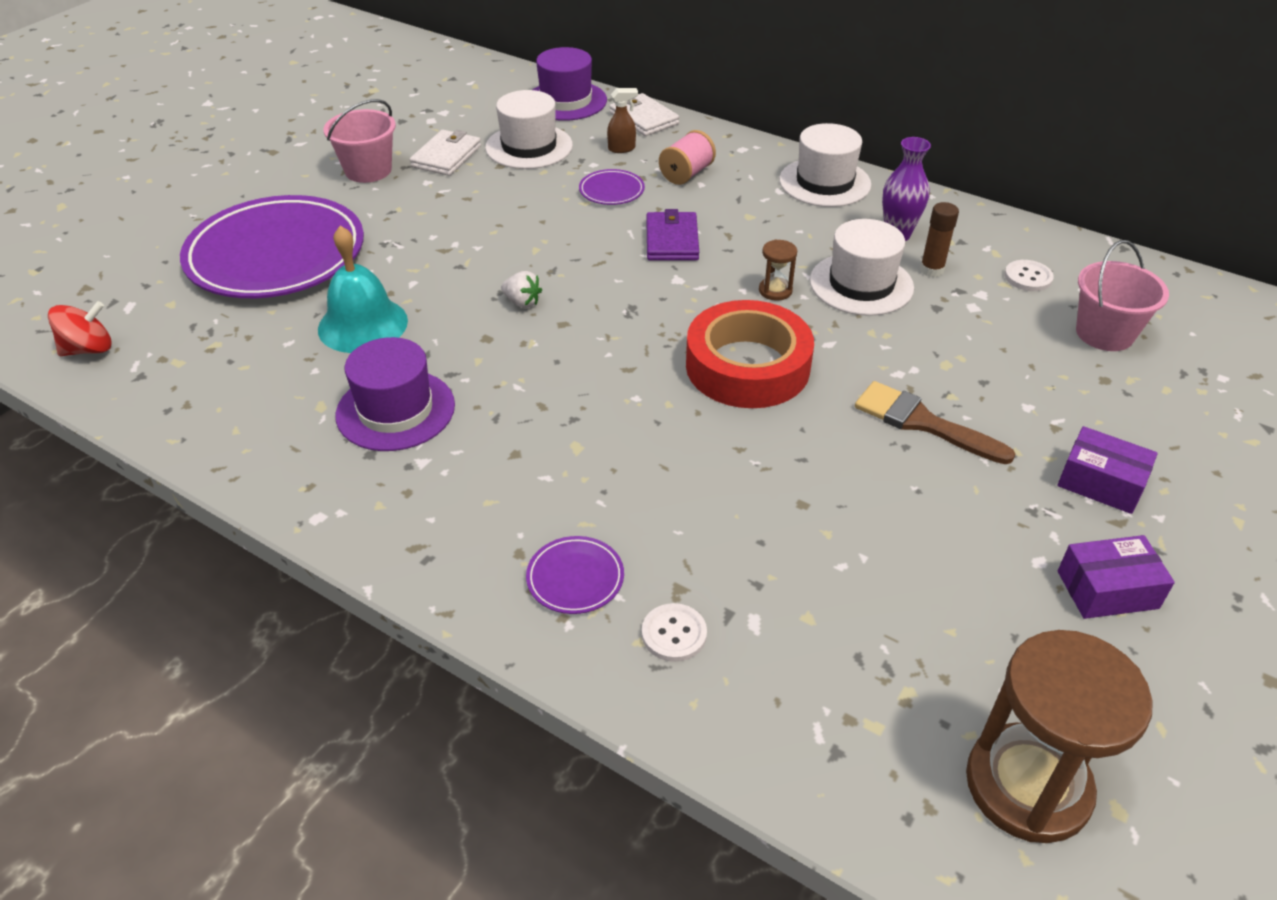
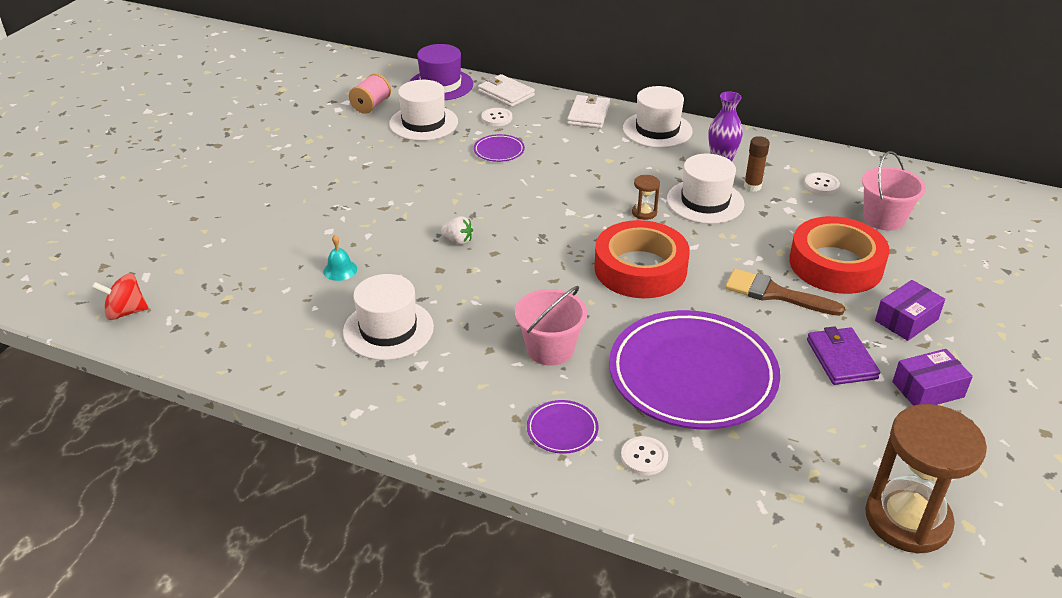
camera: 10 degrees left, 5 degrees down
(89, 349) = (126, 312): red spinning top -> red spinning top turned 150 degrees counterclockwise
(276, 255) = (251, 225): purple plate -> purple plate (692, 375)
(363, 324) = (340, 270): turquoise bell -> turquoise bell, size x0.49
(368, 170) = (301, 153): pink bucket -> pink bucket (550, 349)
(395, 410) = (388, 329): purple hat -> white hat
(446, 156) = (360, 136): white wallet -> white wallet (588, 114)
(622, 149) = (496, 118): brown spray bottle -> white button
(672, 240) = (556, 183): purple wallet -> purple wallet (841, 359)
(686, 174) = (552, 133): pink spool -> pink spool (371, 106)
(1019, 390) = (836, 264): none -> red tape
(1100, 482) = (906, 320): purple box -> purple box turned 60 degrees counterclockwise

